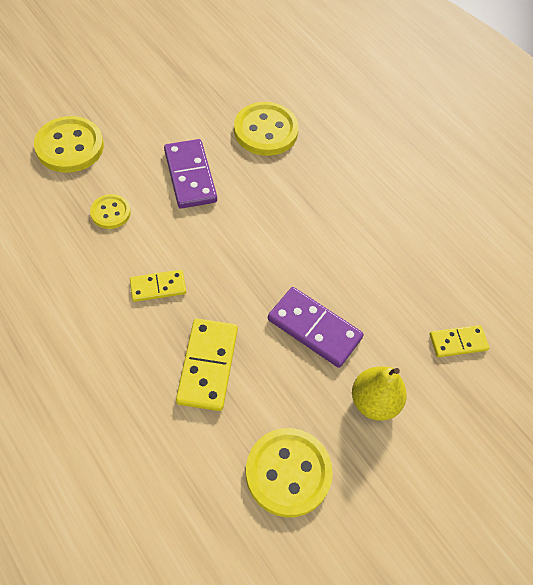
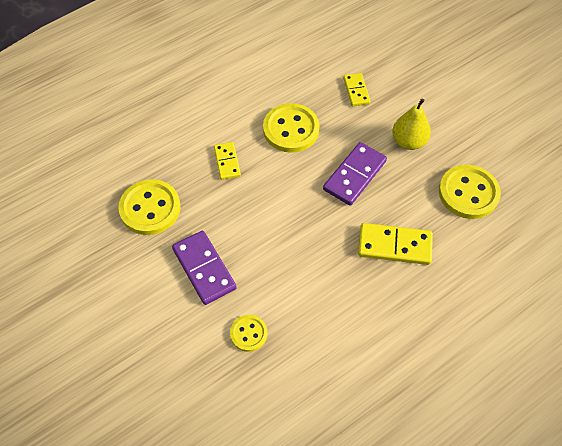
camera: 85 degrees left, 0 degrees up
(70, 146) = (164, 383): yellow button -> yellow button (291, 129)
(158, 287) = (326, 286): yellow domino -> yellow domino (227, 162)
(190, 176) = (204, 268): purple domino -> purple domino turned 75 degrees clockwise

